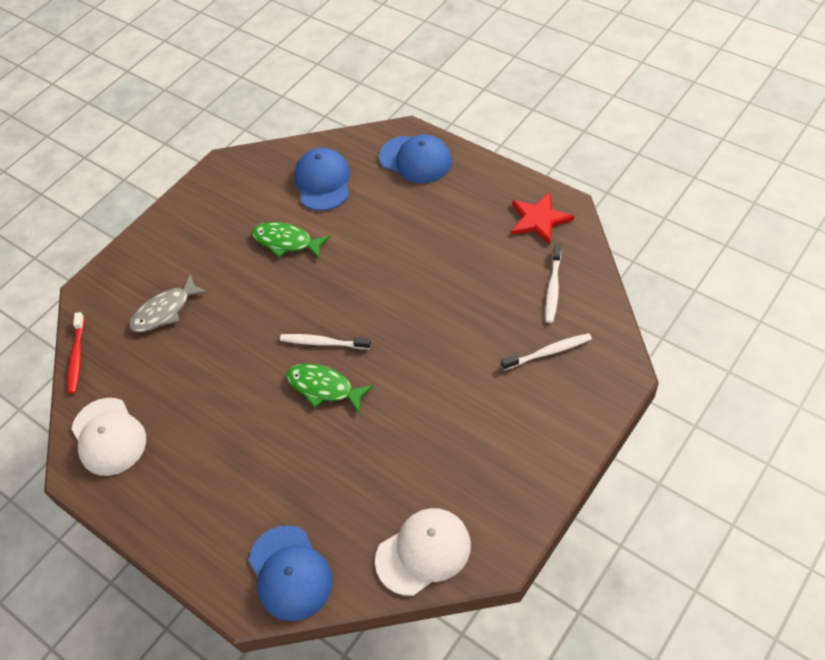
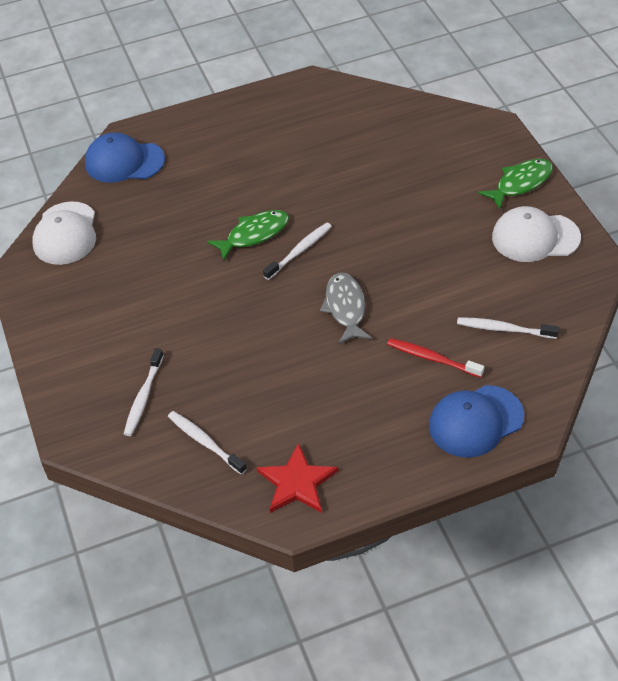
camera: 120 degrees right, 5 degrees down
(77, 357) = (423, 104): red toothbrush -> red toothbrush (432, 358)
(108, 436) = (327, 104): white cap -> white cap (535, 237)
(165, 311) = (427, 166): grey fish -> grey fish (345, 308)
(286, 242) = (441, 270): green fish -> green fish (520, 183)
(323, 182) = (504, 329): blue cap -> white toothbrush

